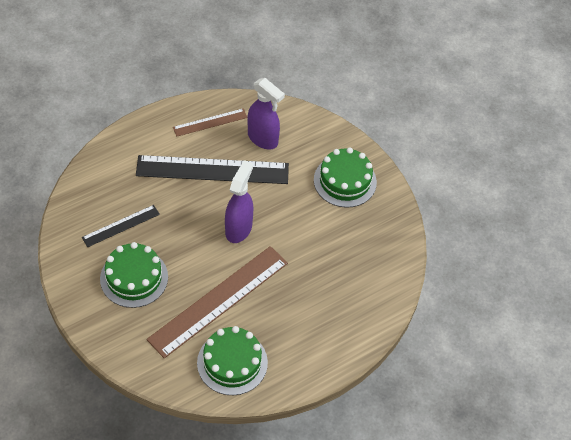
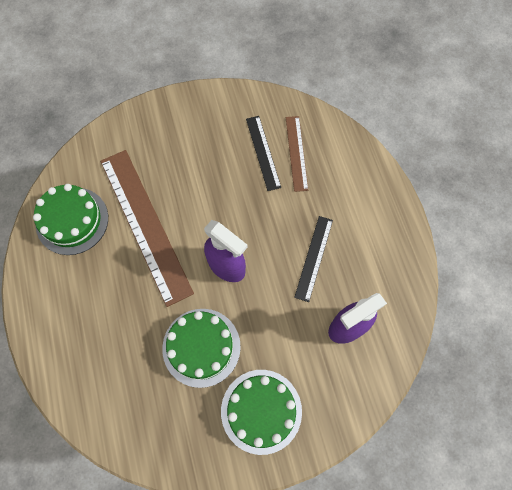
camera: 110 degrees right, 15 degrees up
(134, 278) = (198, 153): green cake -> green cake (201, 347)
(210, 122) = (384, 271): brown ruler -> brown ruler (296, 153)
(212, 170) = (314, 258): black ruler -> black ruler, size x0.51

